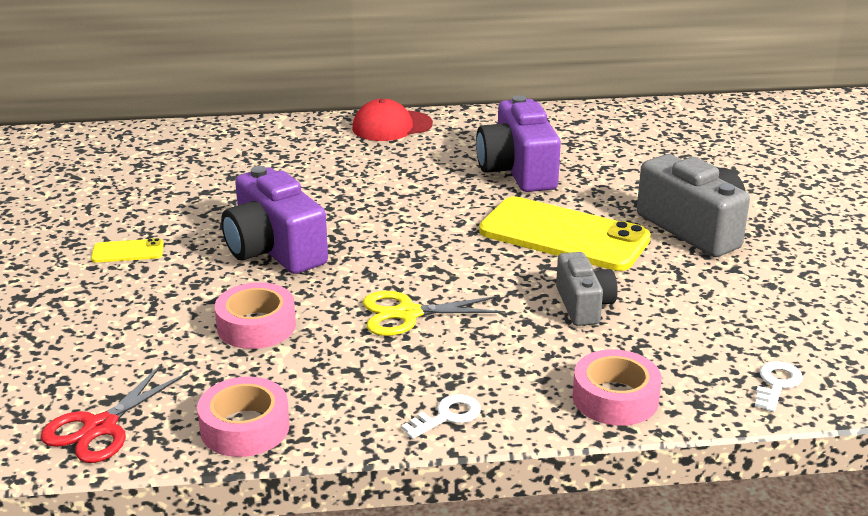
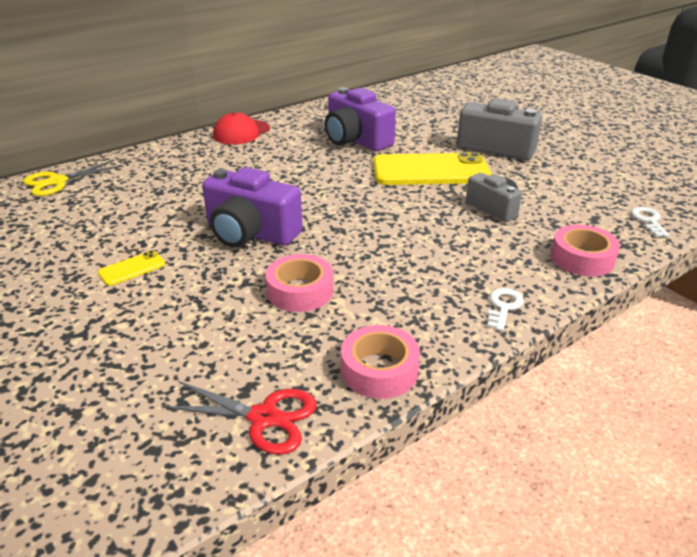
camera: 30 degrees left, 5 degrees up
(101, 427) = (264, 417): red scissors -> red scissors turned 75 degrees counterclockwise
(408, 314) = (396, 248): yellow scissors -> yellow scissors (57, 181)

